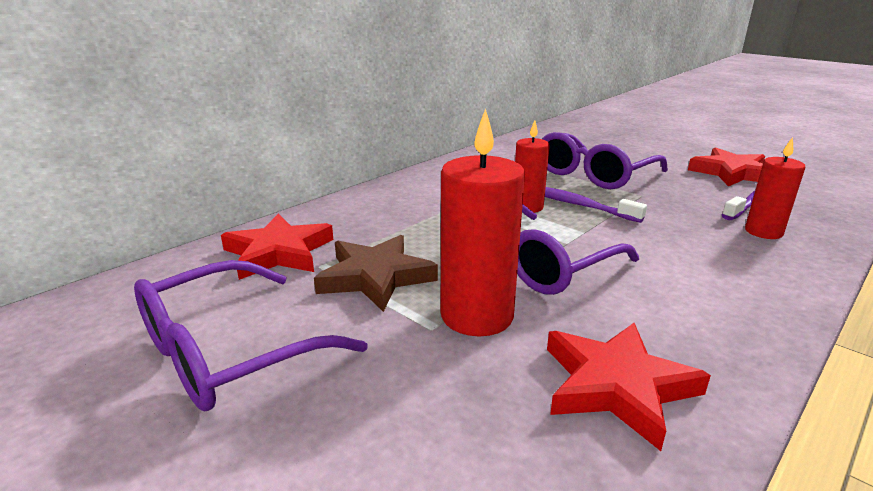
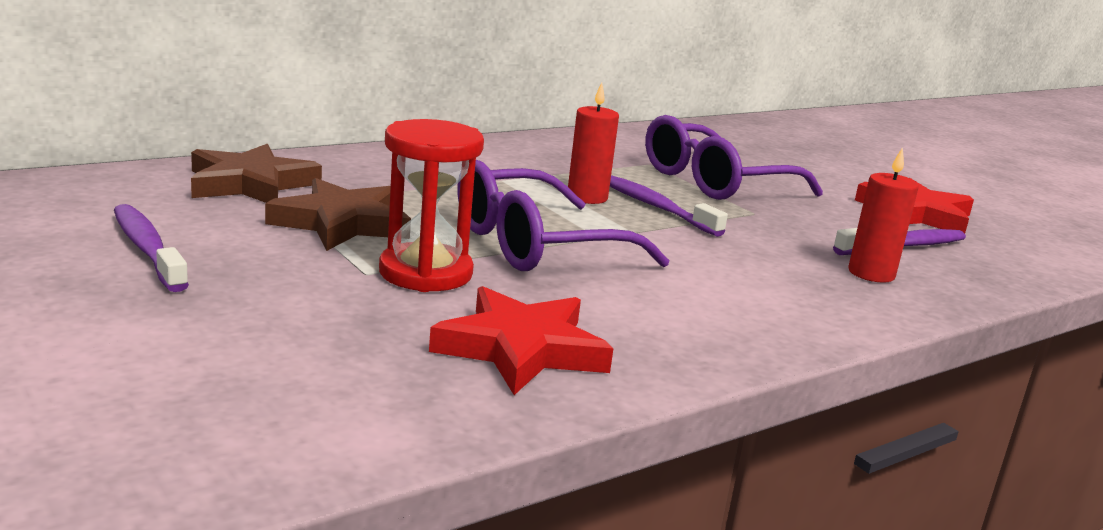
camera: 10 degrees right, 5 degrees down
(231, 351) = (147, 249): purple glasses -> purple toothbrush
(279, 252) = (251, 184): red star -> brown star
(477, 316) = (425, 273): red candle -> red hourglass

